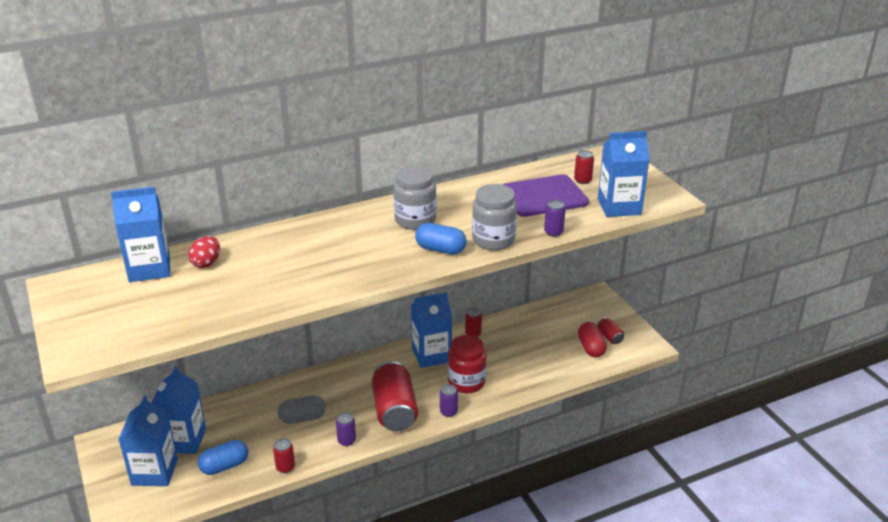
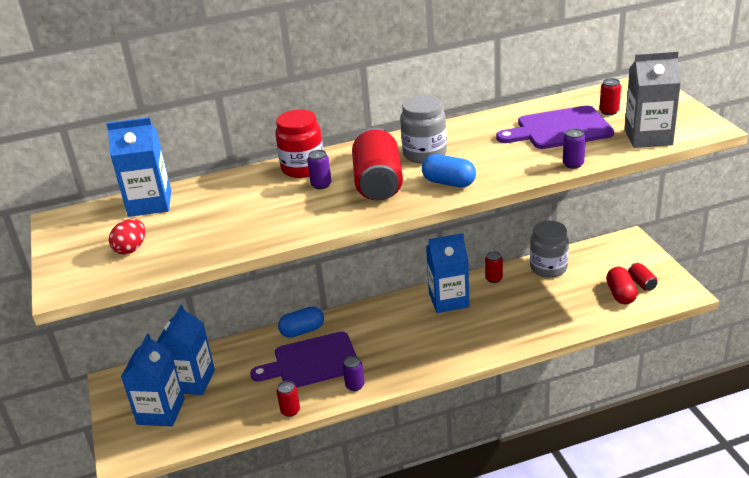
camera: 10 degrees right, 0 degrees up
(206, 263) = (206, 198): red egg -> red egg (131, 249)
(225, 466) = (230, 408): blue capsule -> blue capsule (302, 331)
(302, 418) = (311, 362): grey capsule -> purple cutting board
(394, 410) = (406, 356): red can -> red can (378, 183)
(448, 412) = (463, 358): purple can -> purple can (321, 185)
(466, 382) = (484, 328): red jar -> red jar (303, 168)
(493, 240) = (506, 173): grey jar -> grey jar (548, 268)
(619, 206) = (648, 137): blue carton -> grey carton

